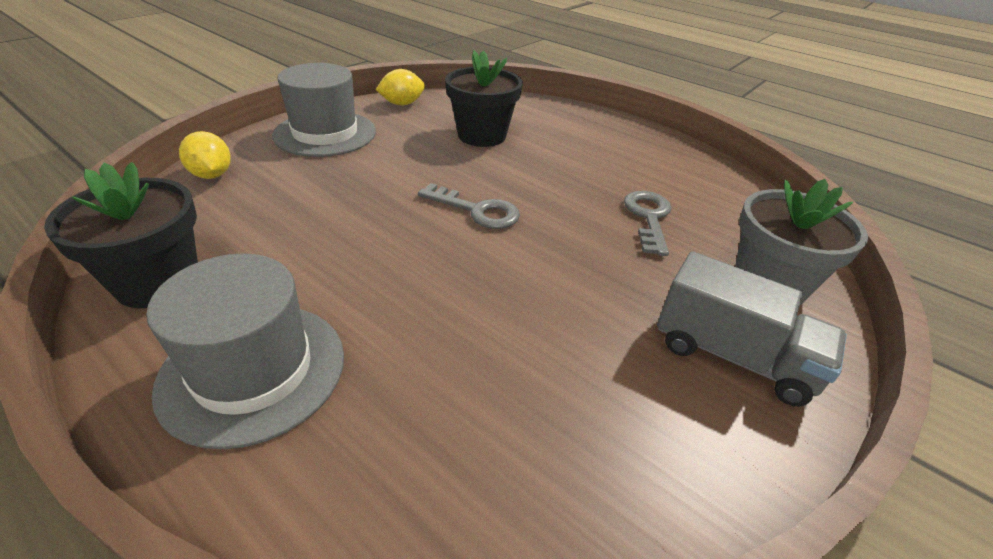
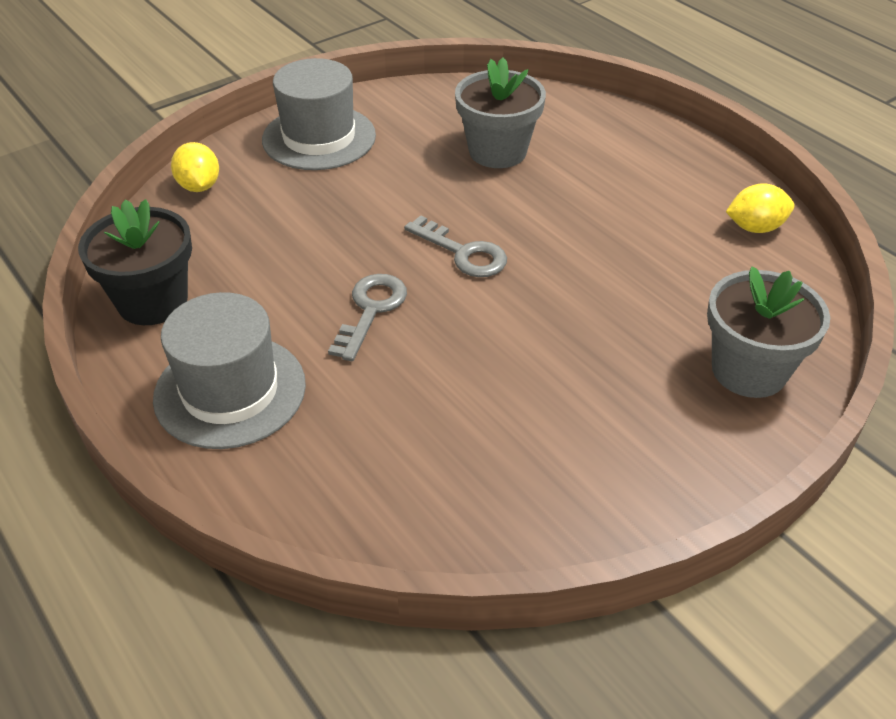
camera: 15 degrees right, 5 degrees up
(402, 104) = (414, 97): yellow lemon -> yellow lemon (755, 227)
(482, 135) = (497, 151): black flower pot -> grey flower pot
(648, 218) = (652, 279): grey key -> grey key (371, 310)
(732, 356) = (666, 435): grey truck -> none

